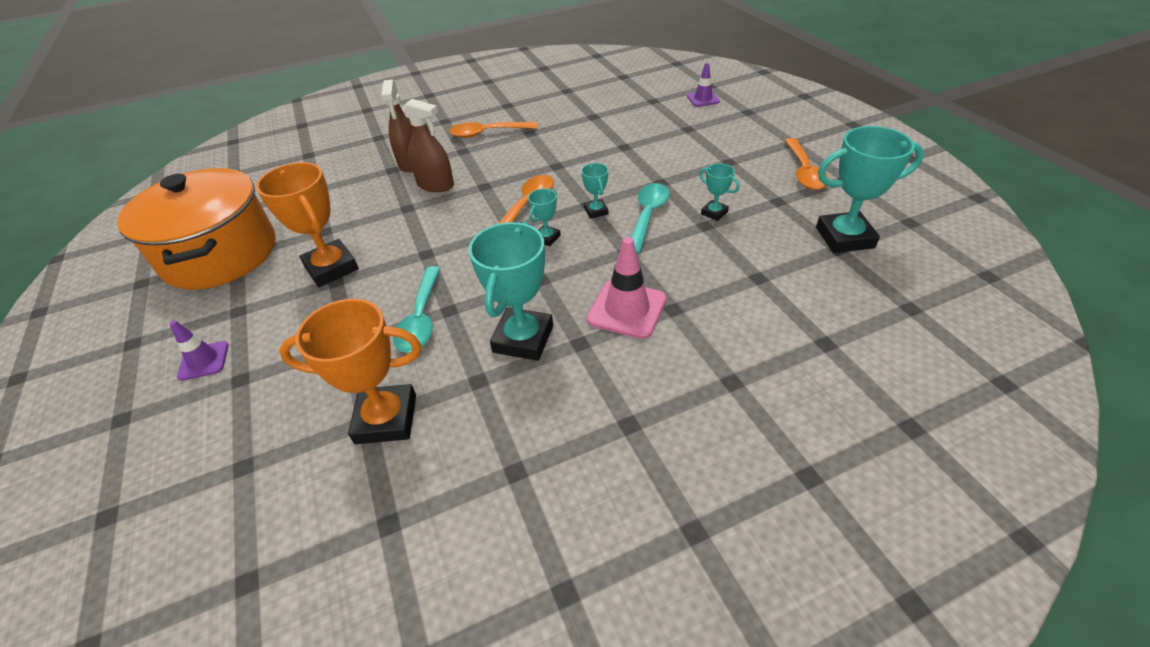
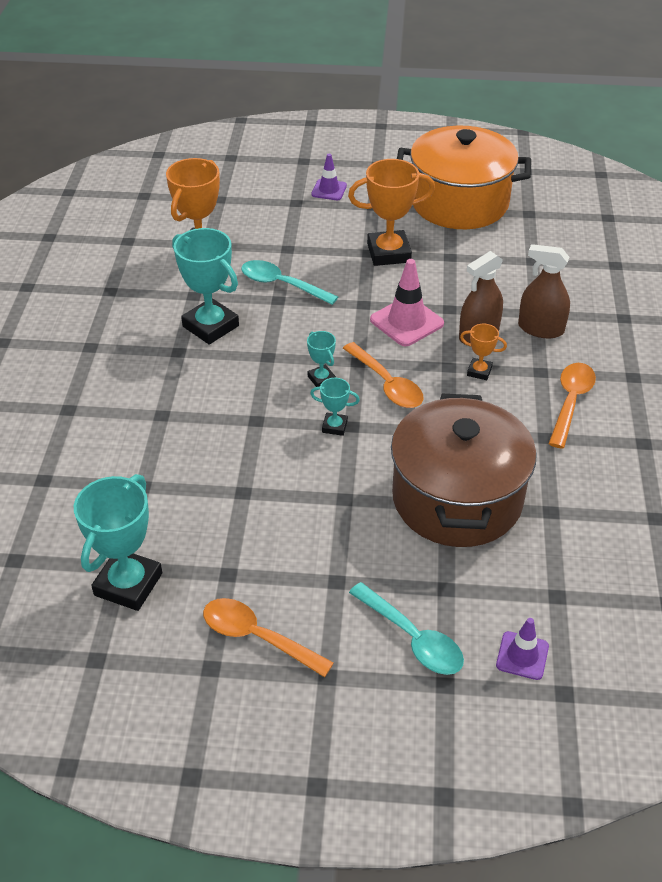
camera: 115 degrees right, 0 degrees up
(480, 172) = (479, 371): none -> orange trophy
(615, 145) = (457, 499): none -> brown pot
(627, 309) = (187, 389): pink traffic cone -> pink traffic cone (406, 322)
(647, 216) = (294, 459): turquoise spoon -> turquoise spoon (413, 638)
(714, 213) = (255, 510): turquoise trophy -> none

